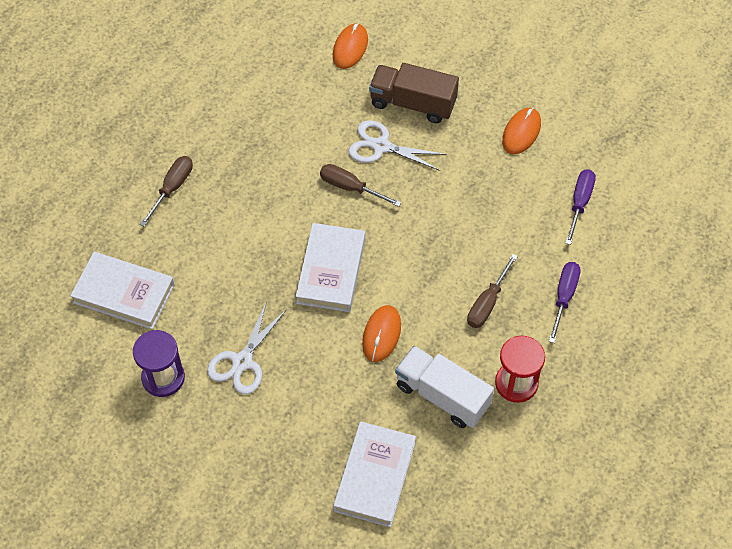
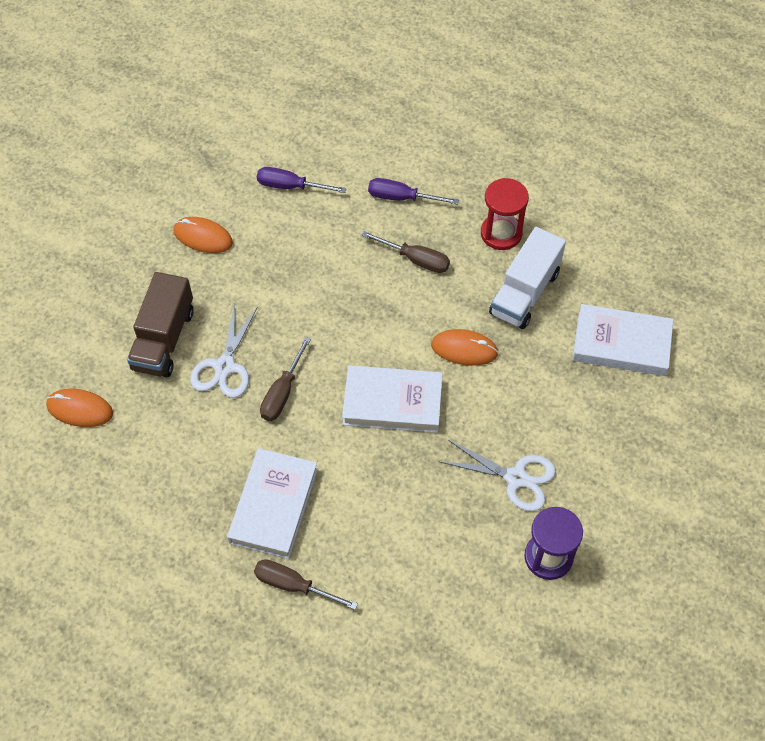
camera: 95 degrees left, 0 degrees up
(124, 293) = (446, 618): white book -> white book (274, 506)

